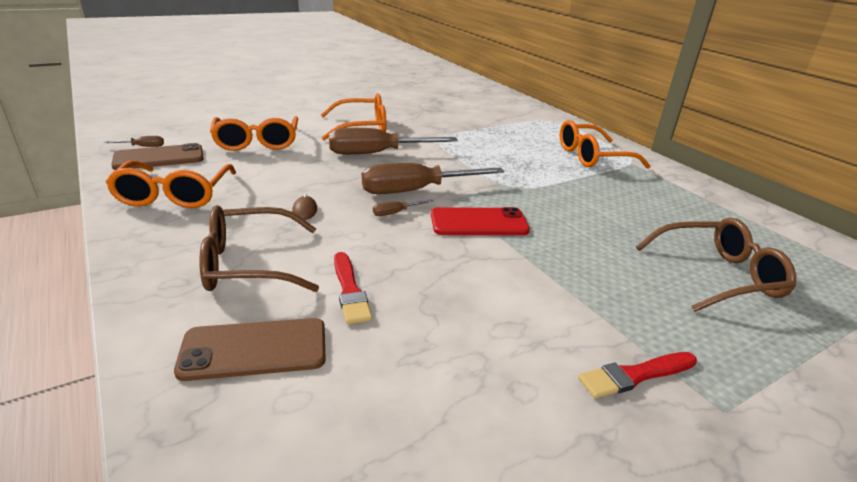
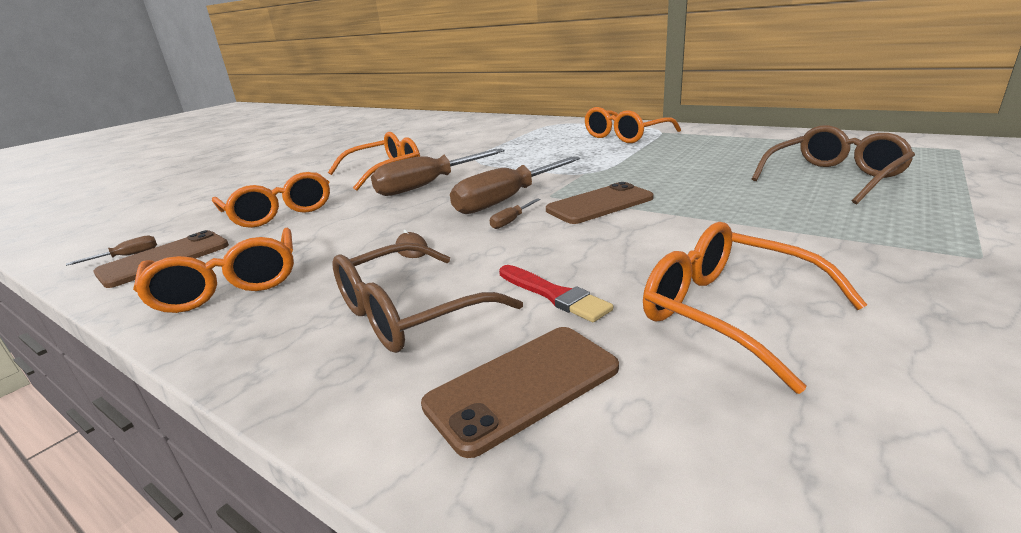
camera: 20 degrees left, 5 degrees down
(446, 359) = (728, 312): none -> orange glasses
(479, 223) = (599, 204): red phone -> brown phone
(635, 375) = (887, 260): red brush -> none

